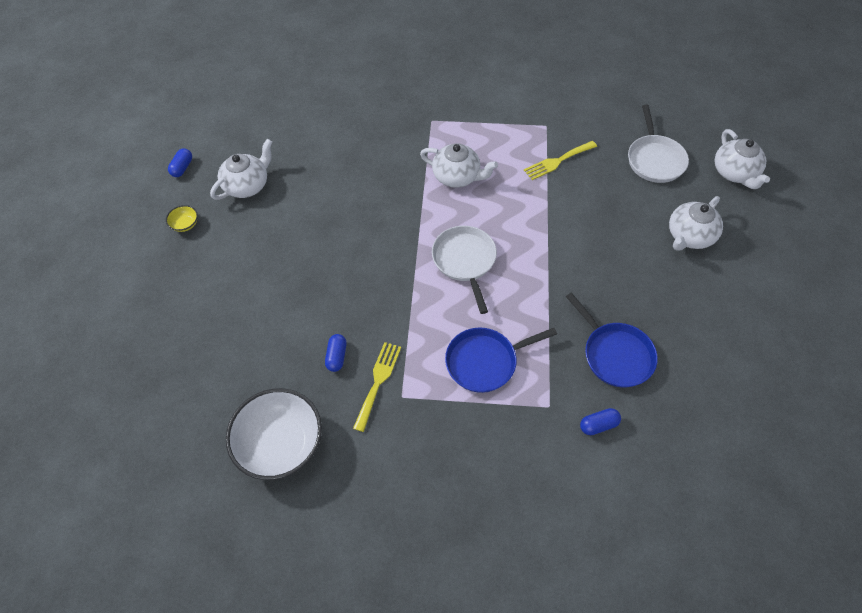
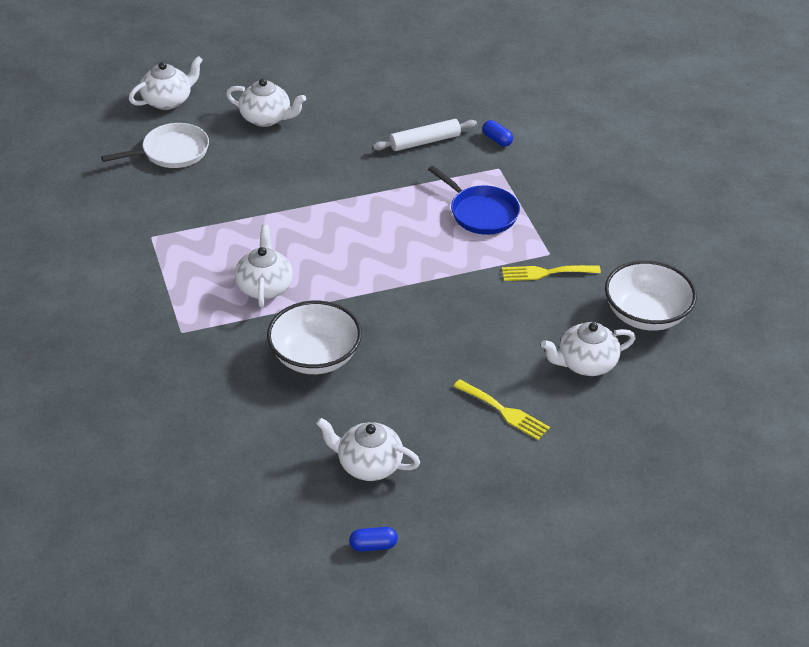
camera: 115 degrees left, 15 degrees down
(185, 224) = (458, 499): yellow bowl -> none
(254, 363) = (586, 364): none -> white teapot
(337, 356) = (539, 308): blue capsule -> none
(365, 186) = (315, 357): none -> white bowl
(465, 261) = (377, 252): white pan -> none
(557, 161) = (205, 217): yellow fork -> yellow fork (504, 411)
(615, 354) = (424, 141): blue pan -> white rolling pin

